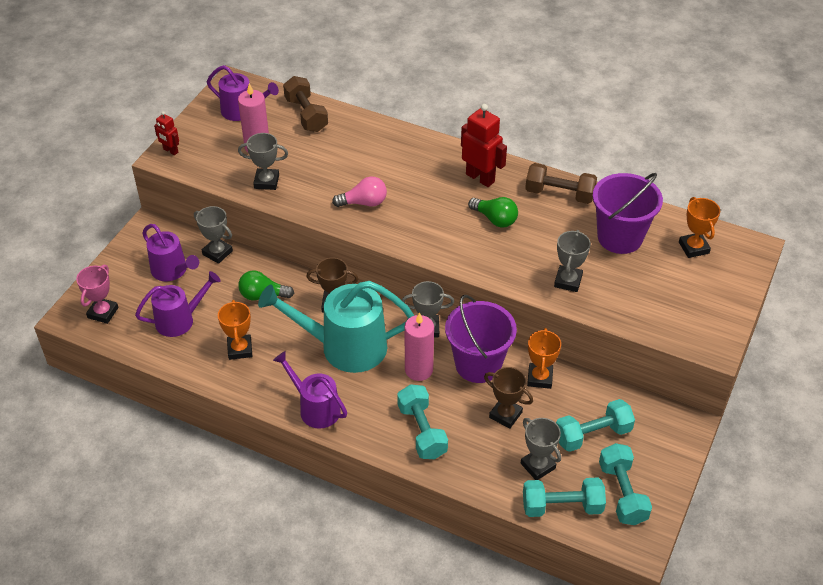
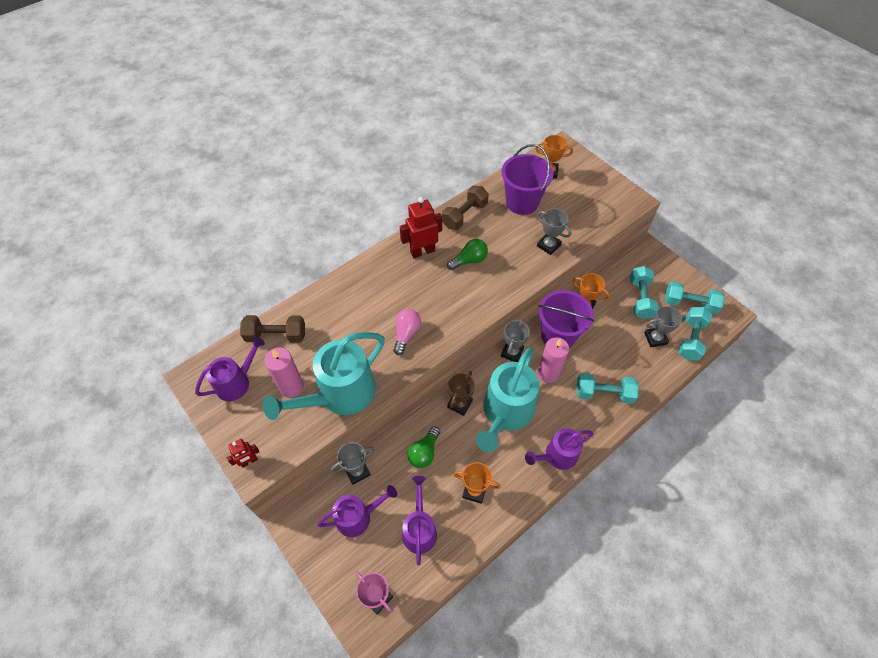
camera: 65 degrees left, 10 degrees up
(266, 182) = (340, 395): grey trophy -> turquoise watering can
(505, 415) = (607, 338): brown trophy -> none

